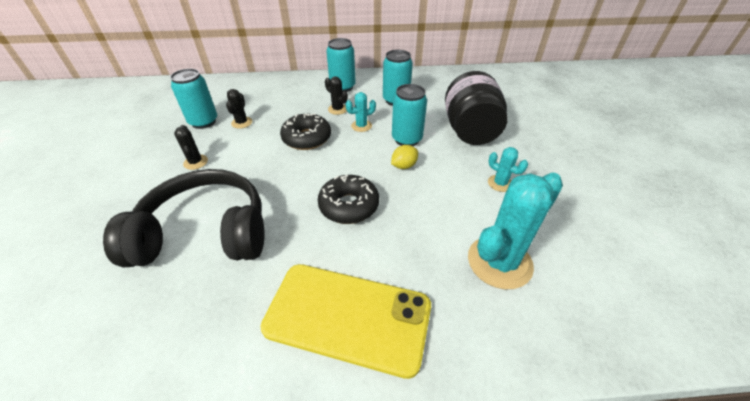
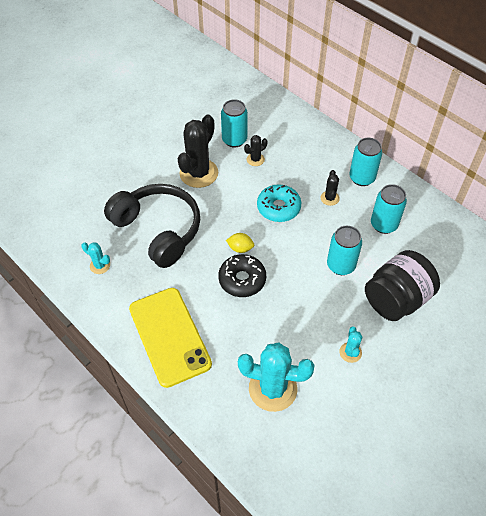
camera: 50 degrees right, 10 degrees up
(196, 162) = (199, 173): black cactus -> black cactus, size x2.09
(307, 138) = (278, 208): black donut -> turquoise donut
(361, 126) = (326, 227): turquoise cactus -> turquoise cactus (100, 265)
(404, 166) = (309, 283): yellow lemon -> yellow lemon (240, 248)

